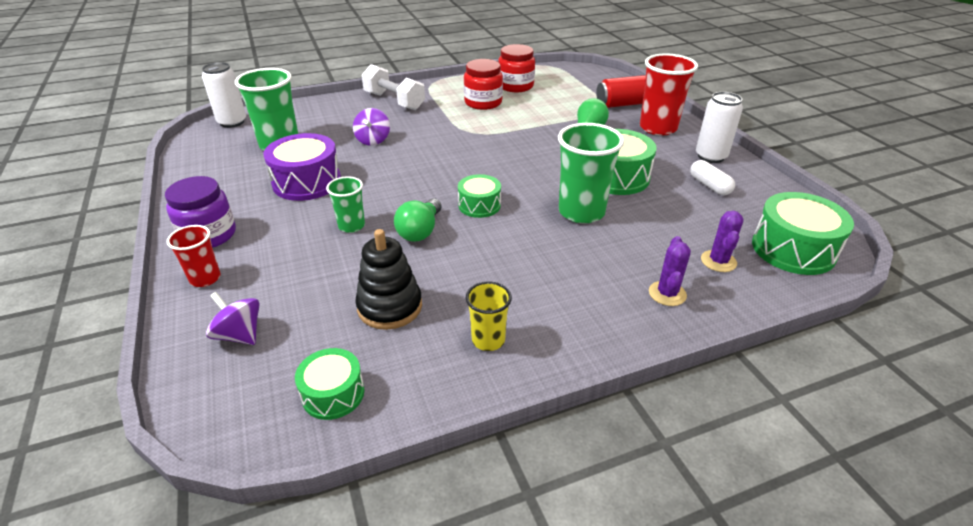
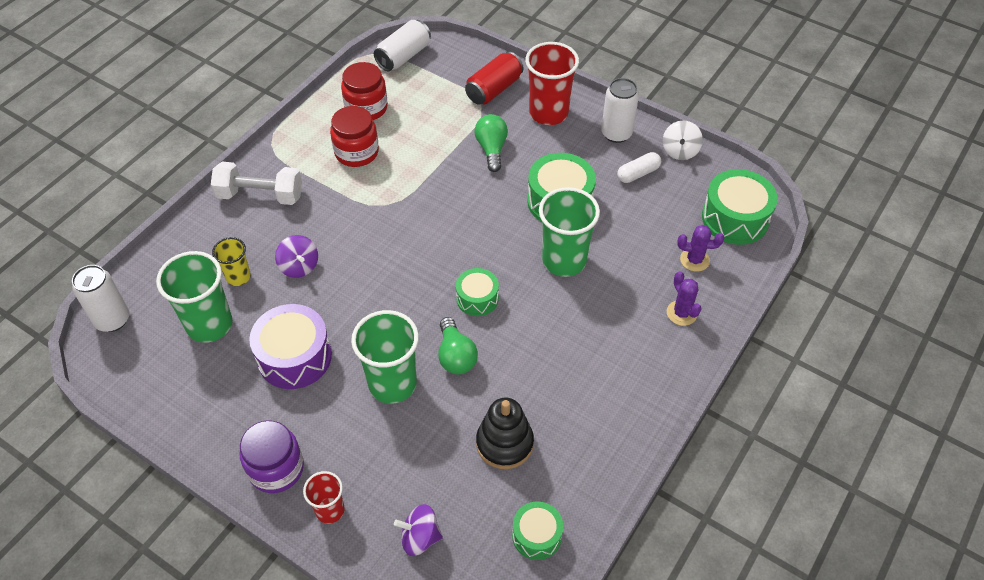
camera: 35 degrees left, 15 degrees up
(351, 226) = (392, 384): green cup -> green cup, size x1.80
(488, 340) = (598, 428): yellow cup -> yellow cup (238, 277)
(571, 72) = (403, 56): none -> white can
(709, 185) = (638, 173): white capsule -> white capsule turned 60 degrees counterclockwise
(718, 261) = (694, 260): purple cactus -> purple cactus turned 60 degrees counterclockwise
(768, 186) = (680, 151): none -> white spinning top

